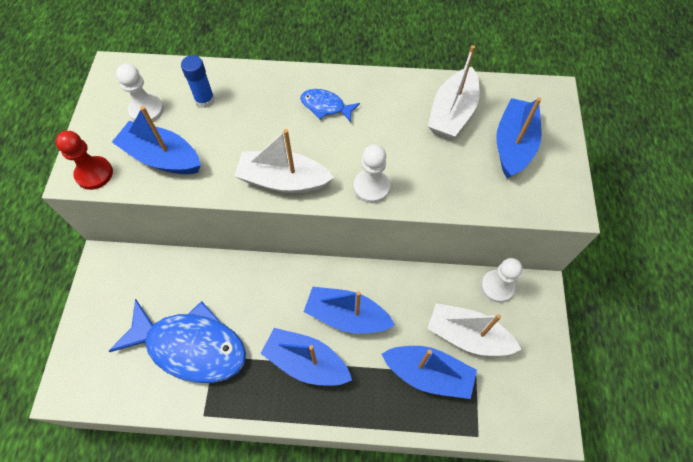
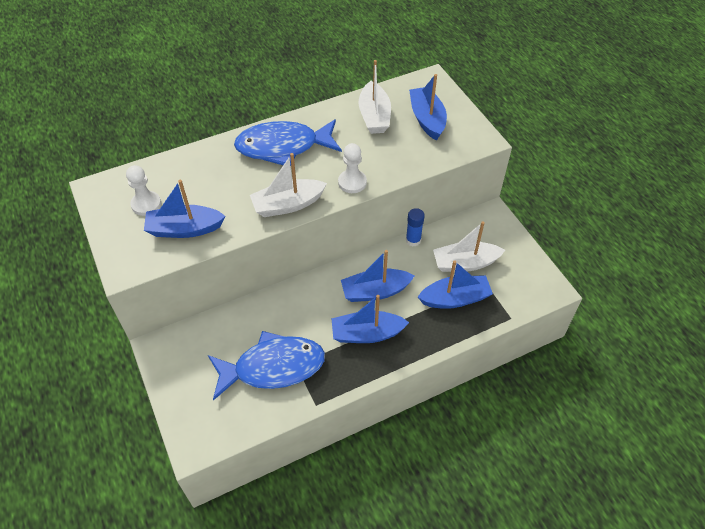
camera: 30 degrees left, 10 degrees down
(94, 174) = (138, 262): red pawn -> none
(205, 100) = (188, 179): blue glue stick -> blue glue stick (413, 240)
(325, 106) = (283, 147): blue fish -> blue fish, size x2.19
(497, 286) = (464, 225): white pawn -> none

